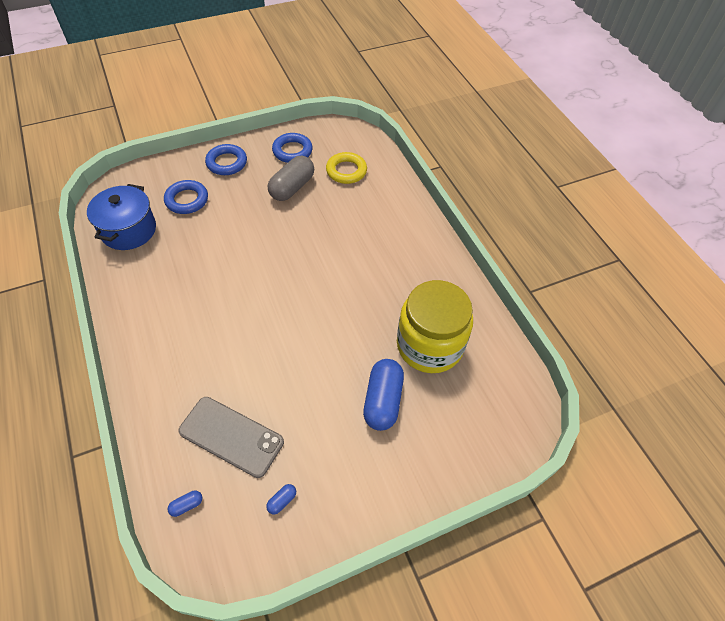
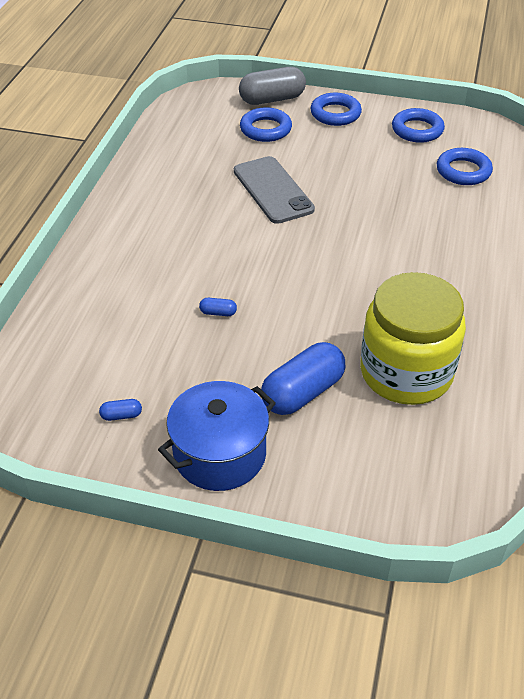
camera: 40 degrees right, 10 degrees down
(128, 230) = (189, 131): blue pot -> blue pot (219, 454)
(186, 505) = (38, 367): blue capsule -> blue capsule (218, 313)
(231, 436) = (125, 338): grey phone -> grey phone (272, 190)
(292, 187) = (385, 162): grey capsule -> grey capsule (272, 99)
(346, 171) = (463, 171): yellow ring -> blue ring

